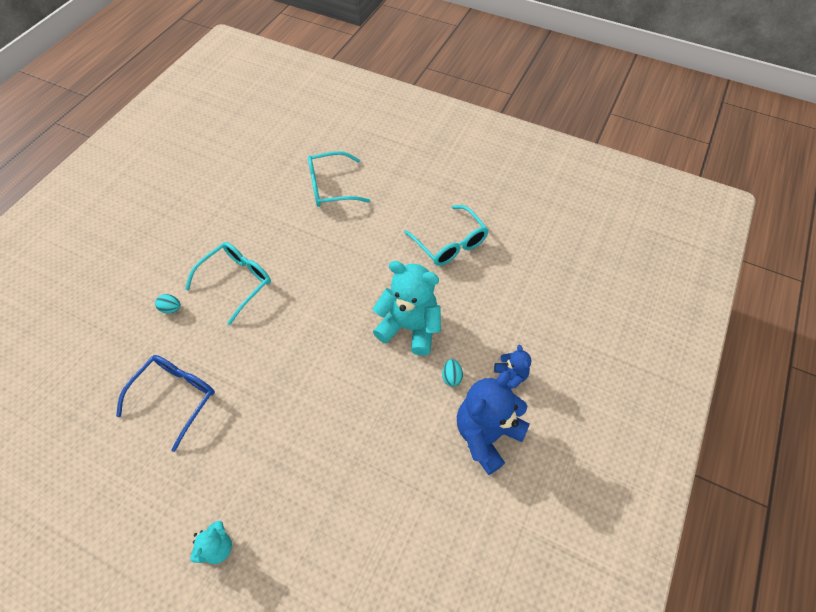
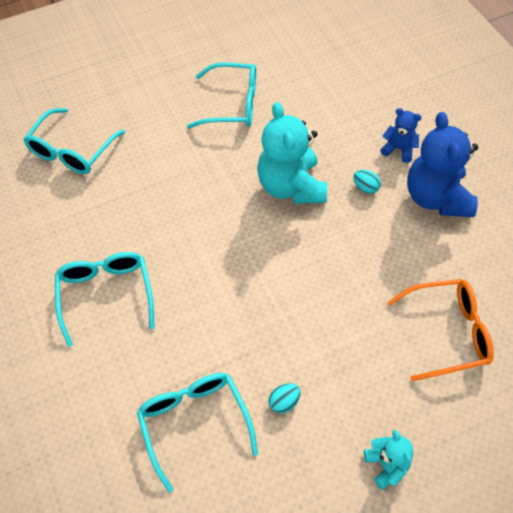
camera: 50 degrees left, 0 degrees up
(171, 308) = (80, 373): turquoise egg -> turquoise egg (284, 402)
(175, 397) = (195, 424): blue glasses -> turquoise glasses
(362, 522) = (447, 333): none -> orange glasses
(409, 327) = (291, 186): turquoise teddy bear -> turquoise teddy bear turned 75 degrees counterclockwise

